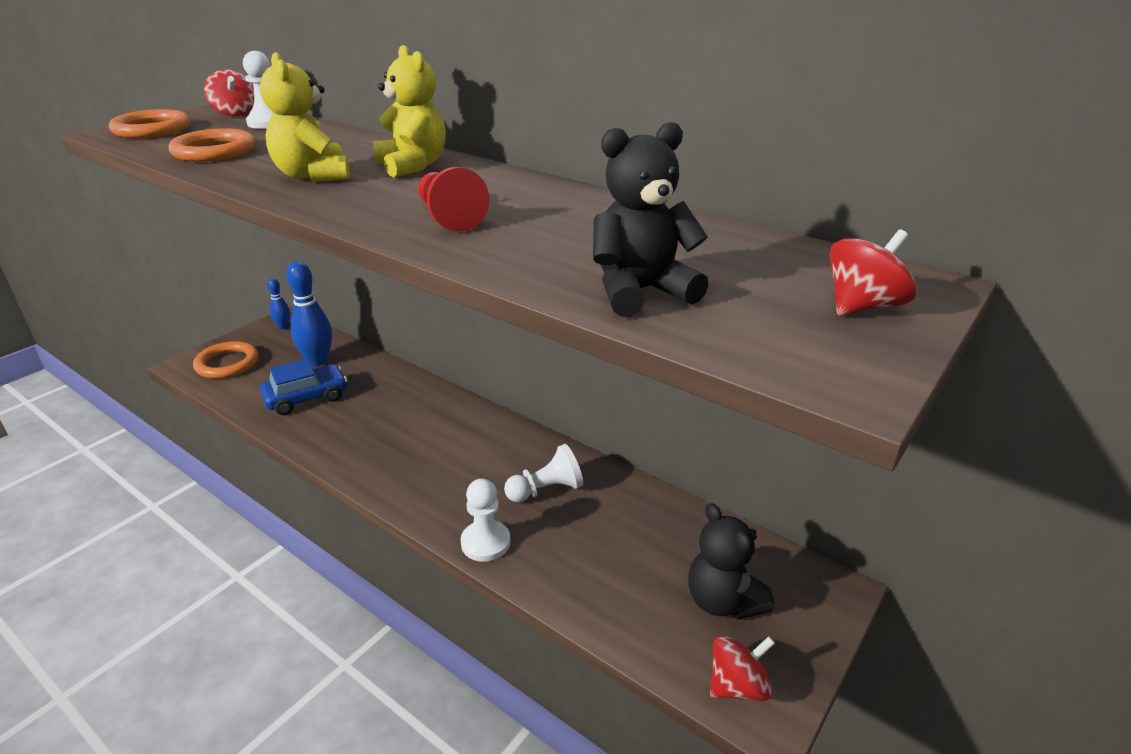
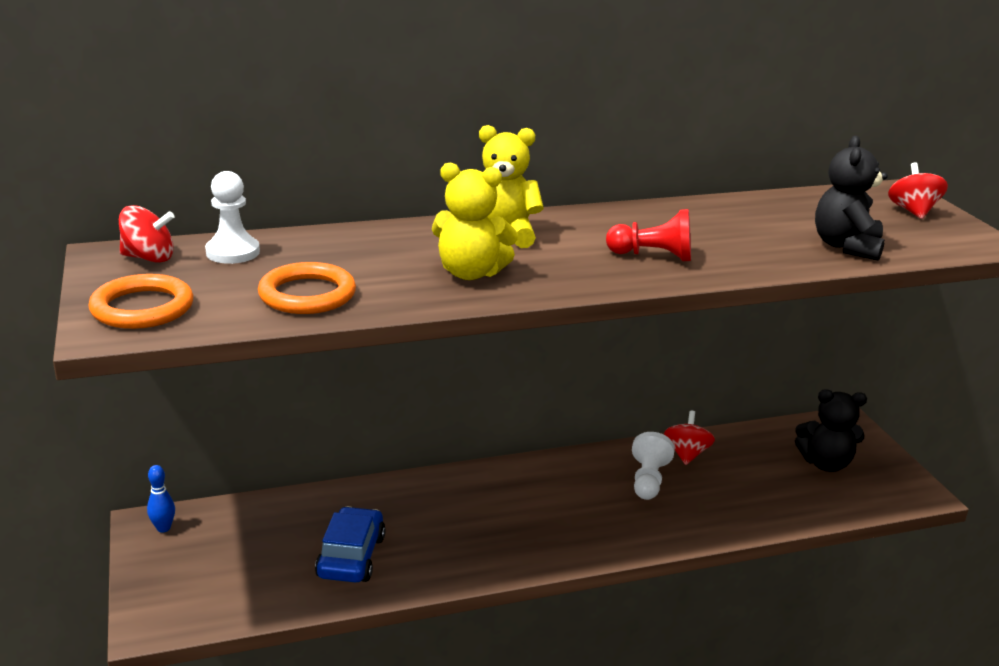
camera: 55 degrees left, 5 degrees down
(227, 364) = (195, 592): orange ring -> none
(318, 361) = (283, 527): blue bowling pin -> none
(485, 542) = (684, 532): white pawn -> none
(737, 685) = (895, 492): red spinning top -> red spinning top (686, 454)

